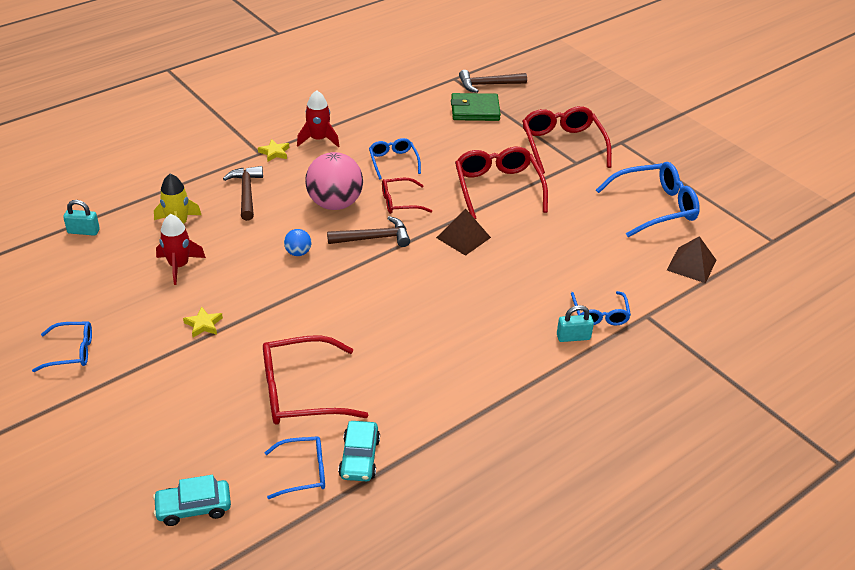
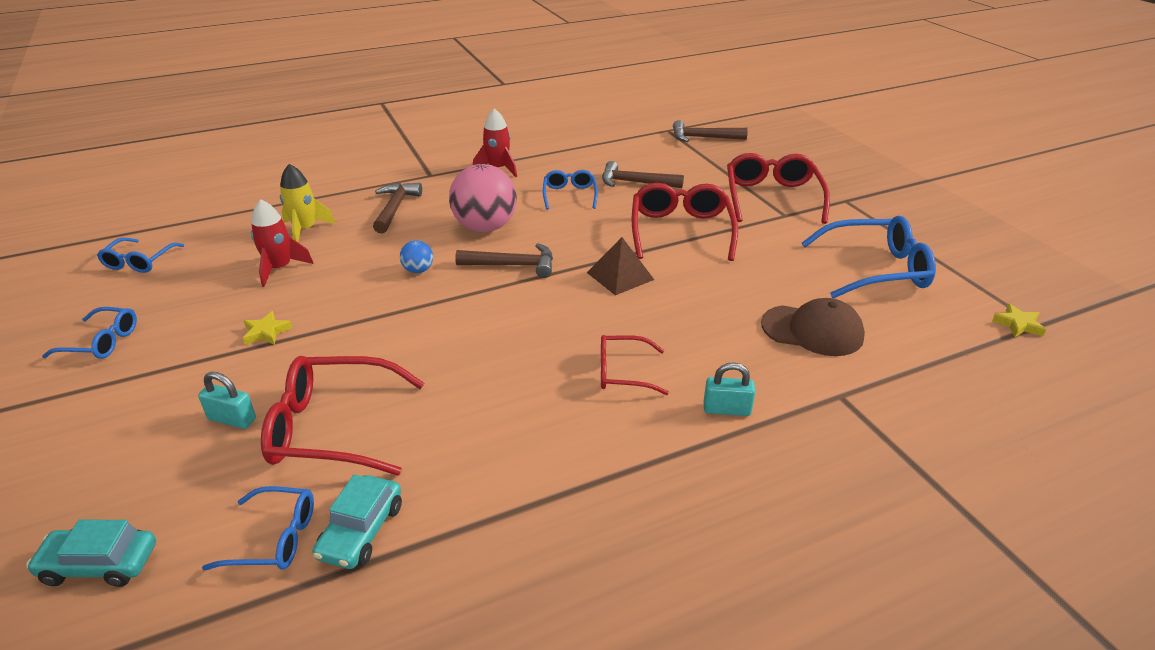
camera: 15 degrees right, 5 degrees down
(83, 231) = (205, 226): turquoise padlock -> turquoise padlock (232, 419)
(274, 153) = (445, 176): yellow star -> yellow star (1018, 324)
(400, 202) = (560, 233): red glasses -> red glasses (623, 372)
(445, 142) = (635, 183): none -> brown hammer
(475, 110) = (680, 158): green wallet -> none
(599, 314) = (772, 385): blue glasses -> blue glasses (140, 261)
(618, 267) = (812, 330): none -> brown cap
(691, 265) = (916, 340): brown pyramid -> none

